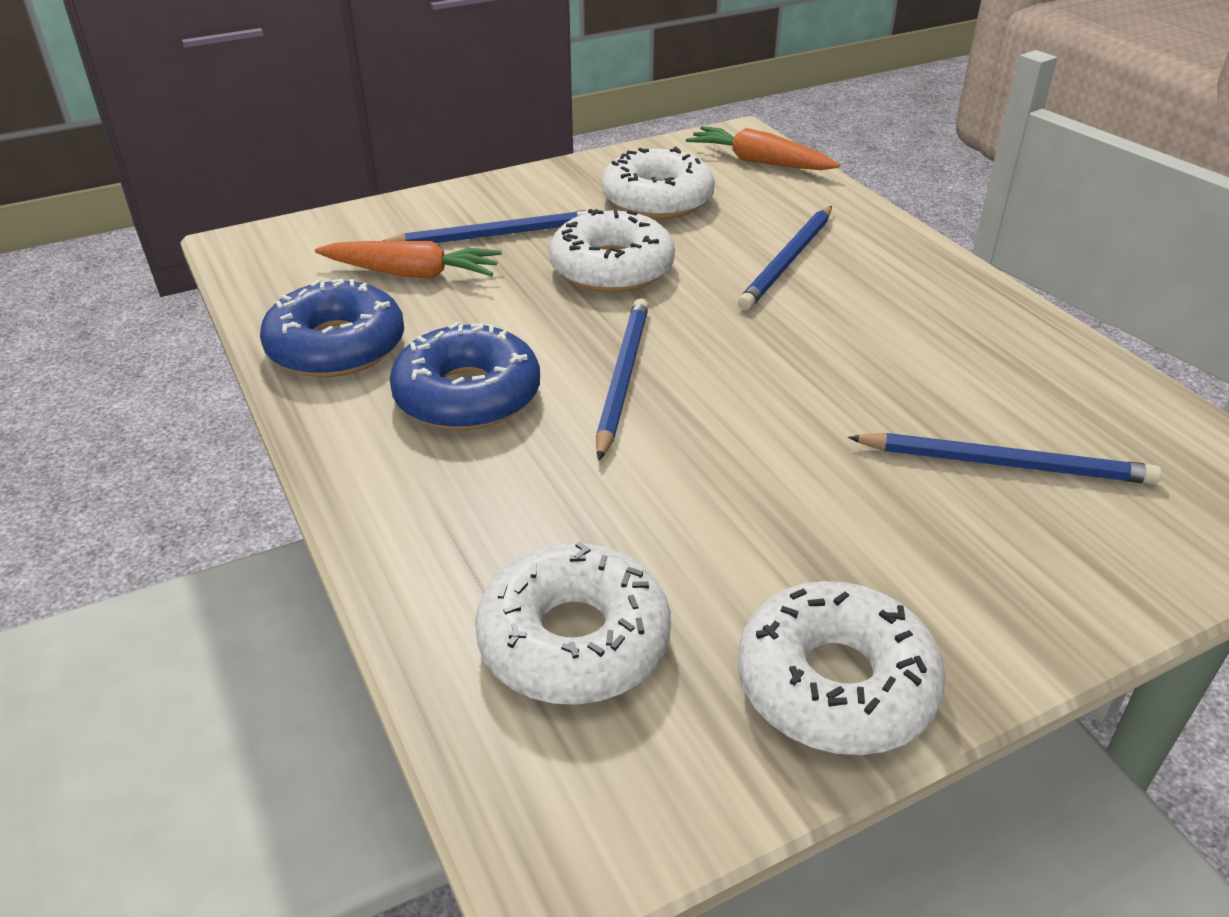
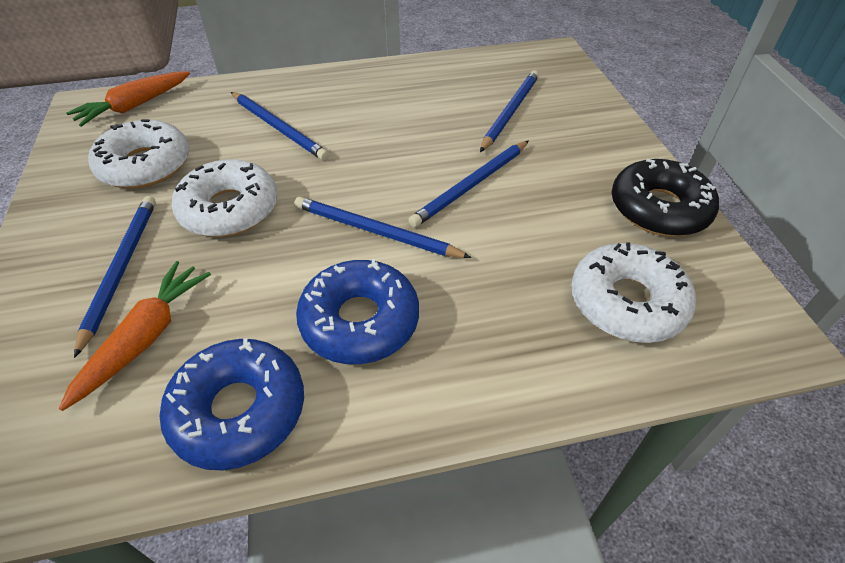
camera: 75 degrees left, 10 degrees up
(766, 446) = (471, 185): none -> blue pencil
(835, 684) = (659, 208): white donut -> black donut

